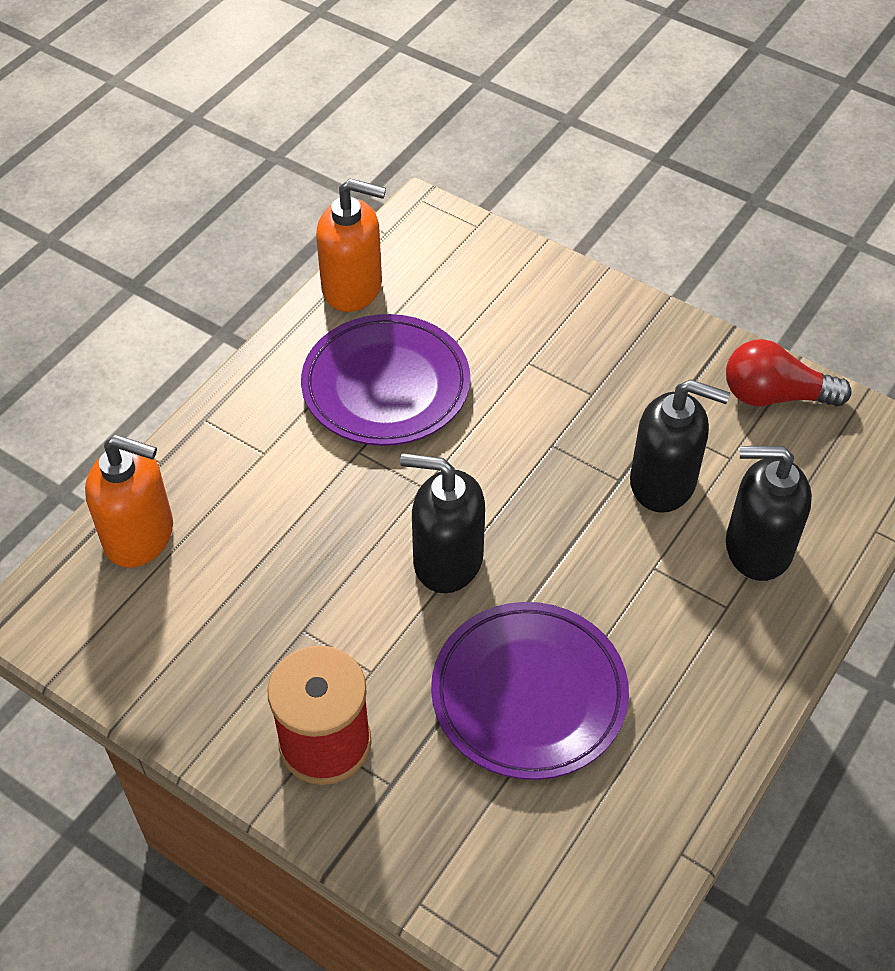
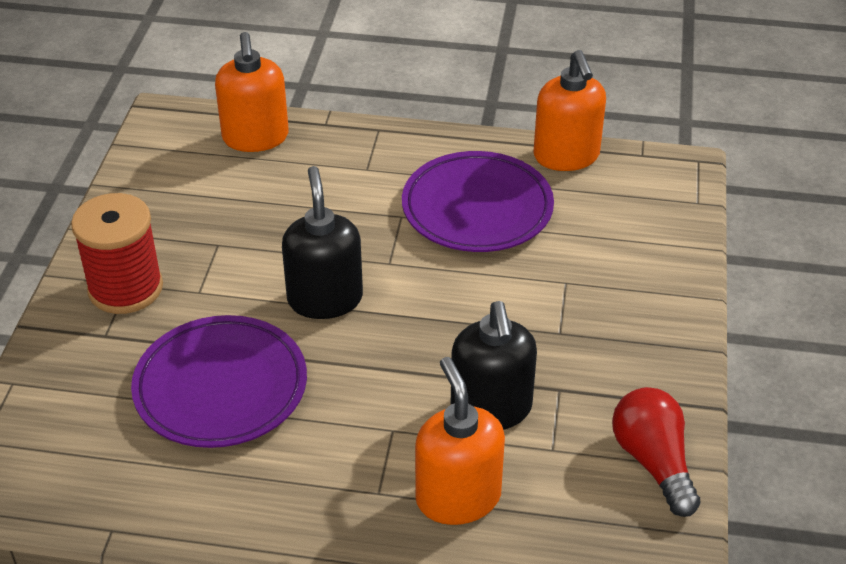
camera: 65 degrees right, 10 degrees down
(757, 548) = (458, 497): black soap dispenser -> orange soap dispenser

